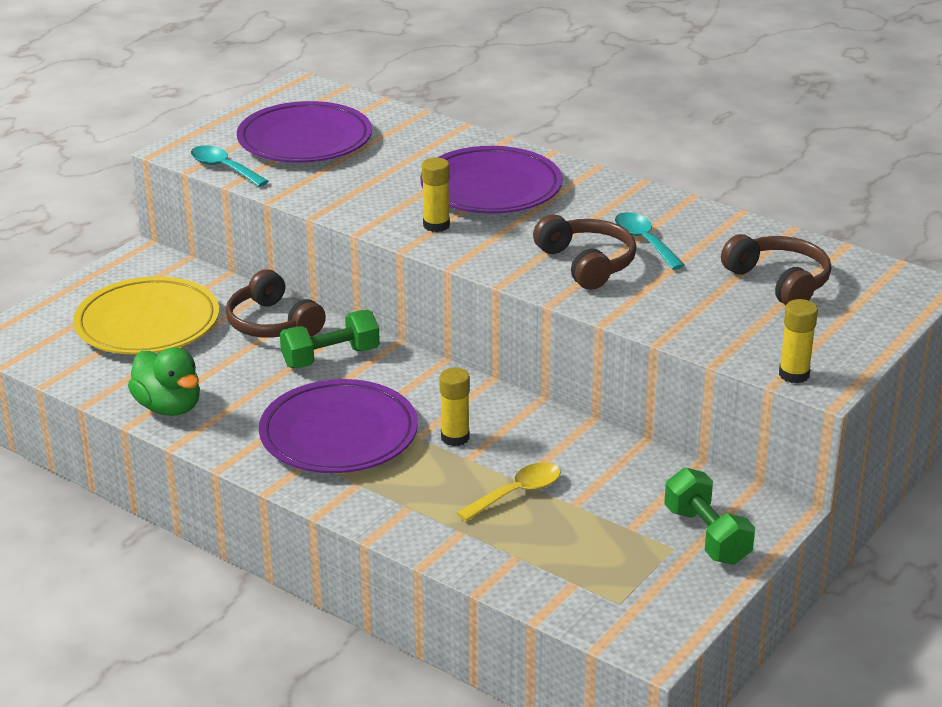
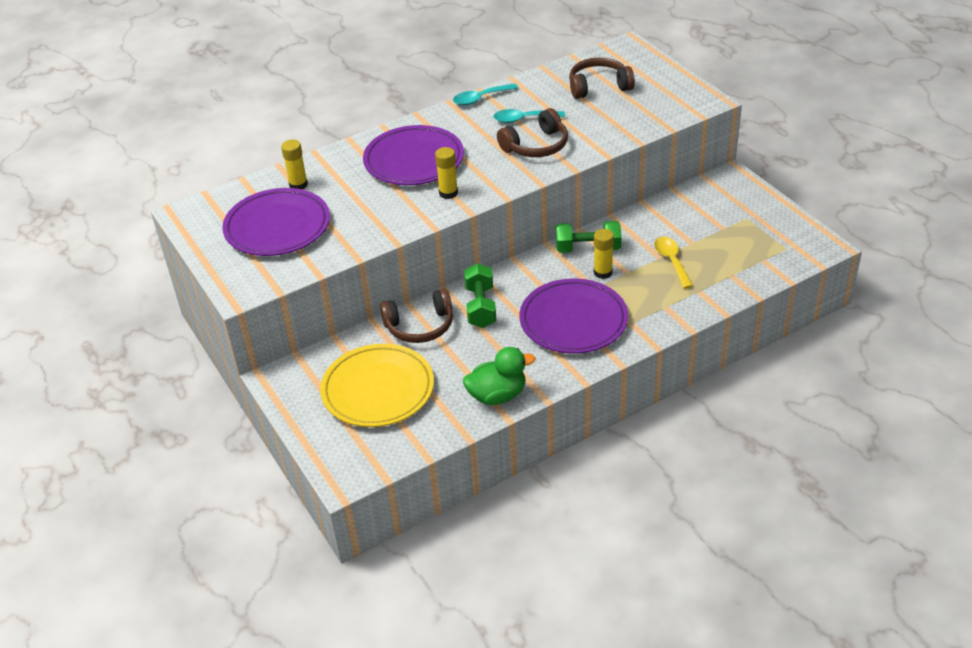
camera: 65 degrees left, 10 degrees up
(223, 168) = (290, 274): turquoise spoon -> turquoise spoon (480, 98)
(587, 263) = (536, 146): brown headphones -> brown headphones turned 150 degrees clockwise
(707, 535) = (740, 204): green dumbbell -> green dumbbell (588, 248)
(794, 374) = (696, 107): yellow glue stick -> yellow glue stick (298, 185)

